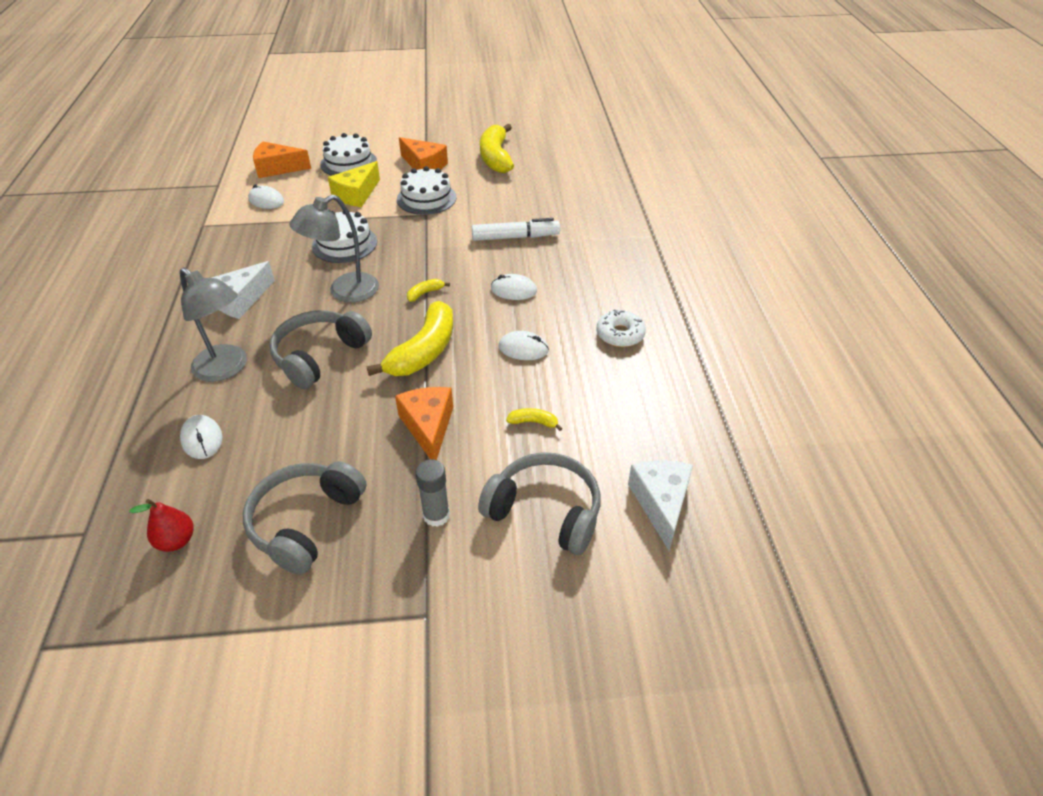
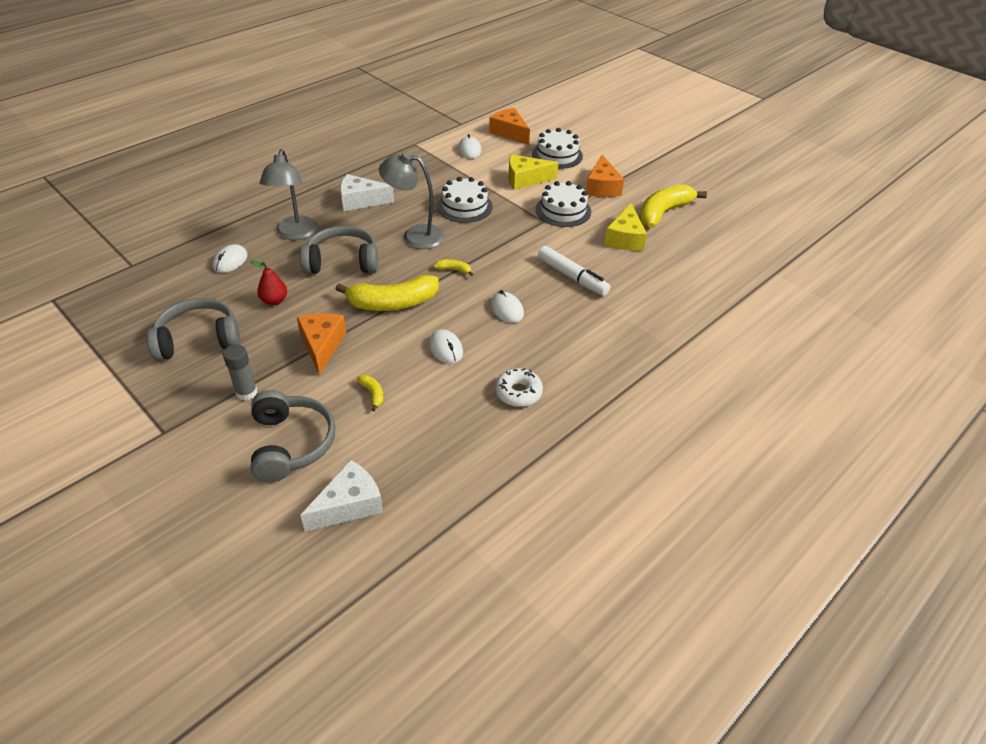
camera: 50 degrees right, 0 degrees up
(176, 541) = (149, 300): red pear -> red pear (274, 301)
(428, 427) = (322, 345): orange cheese -> orange cheese turned 45 degrees counterclockwise
(502, 189) = (625, 238): none -> yellow cheese

